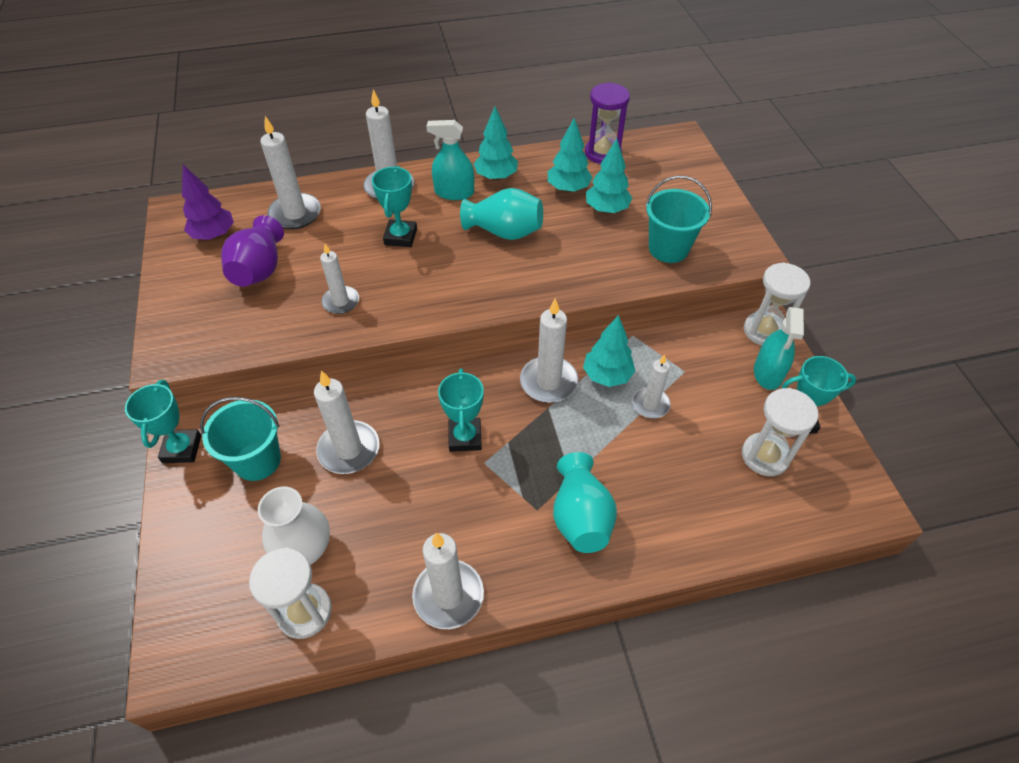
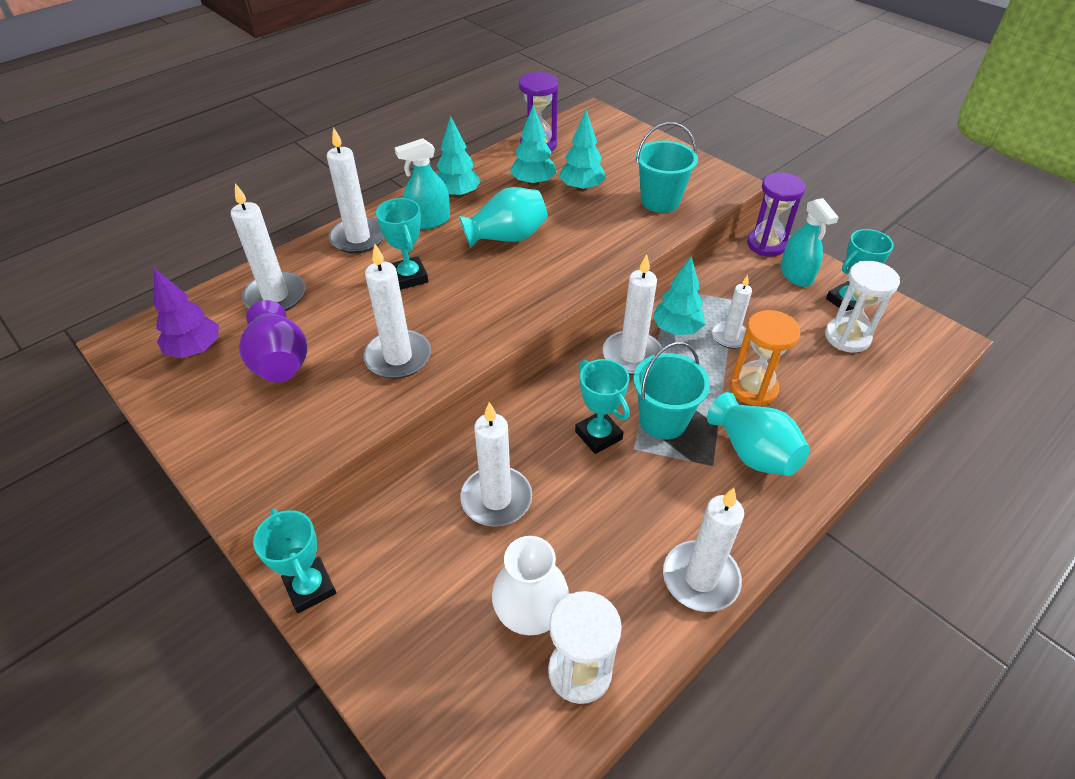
camera: 30 degrees left, 5 degrees down
(257, 460) = (408, 556): turquoise bucket -> turquoise bucket (663, 420)
(341, 302) = (398, 357): white candle -> white candle, size x1.55
(630, 461) = (753, 388): none -> orange hourglass
(764, 331) = (766, 244): white hourglass -> purple hourglass

